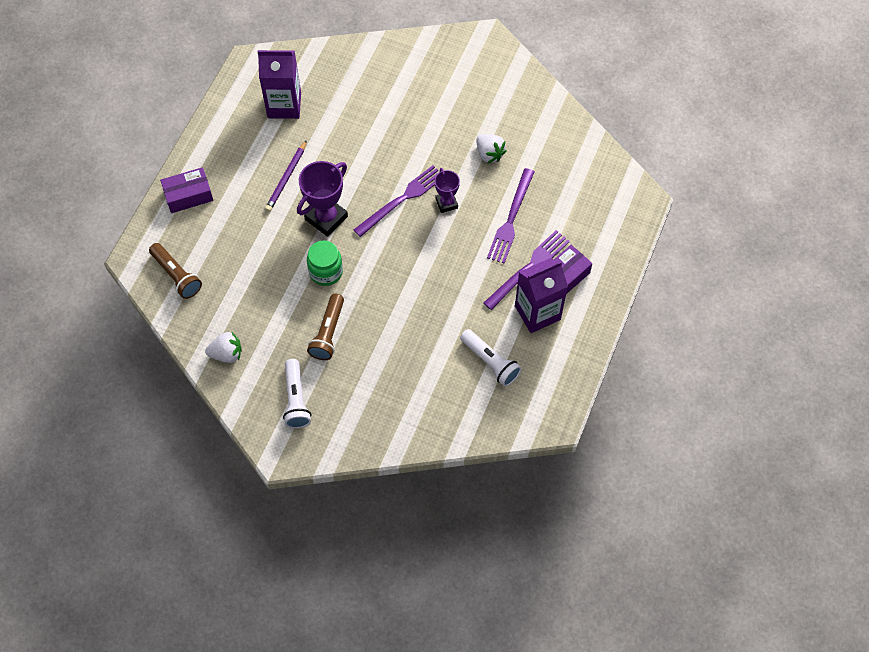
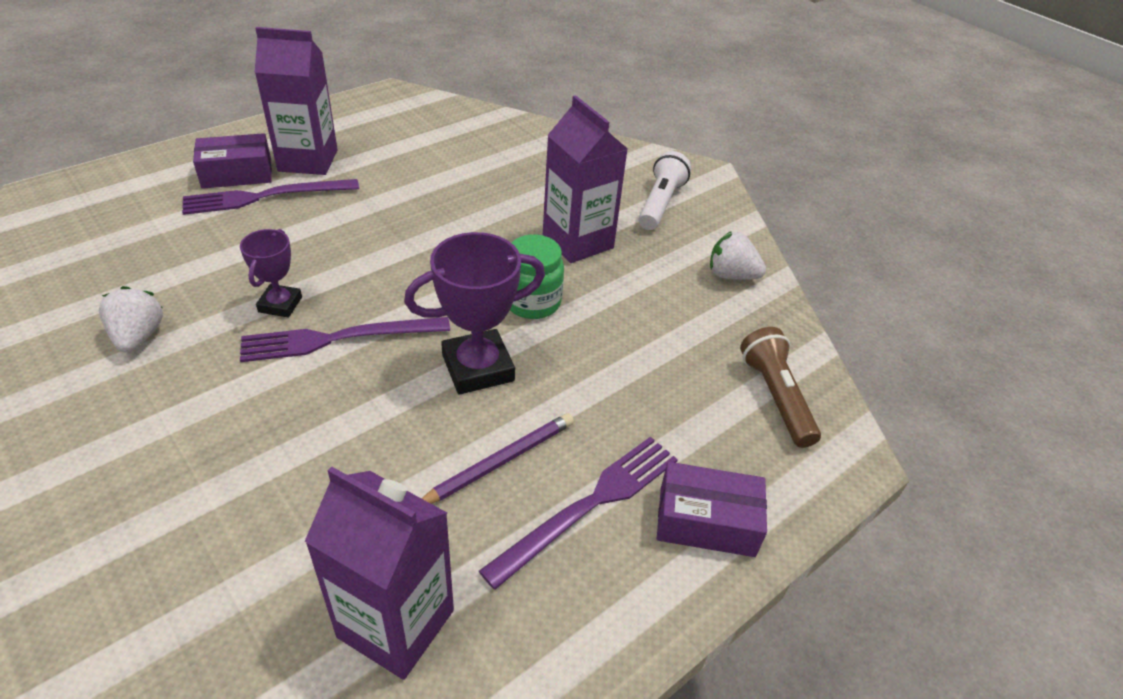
camera: 155 degrees left, 20 degrees down
(328, 333) = (578, 241): brown flashlight -> purple carton
(490, 362) = (407, 148): white flashlight -> none
(511, 219) = (219, 249): purple fork -> purple fork (589, 505)

